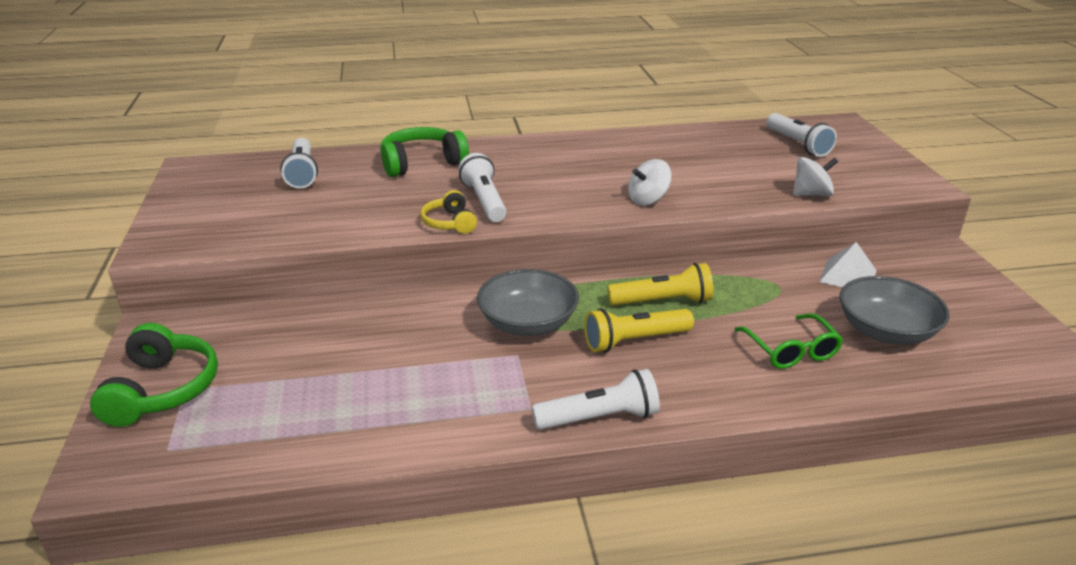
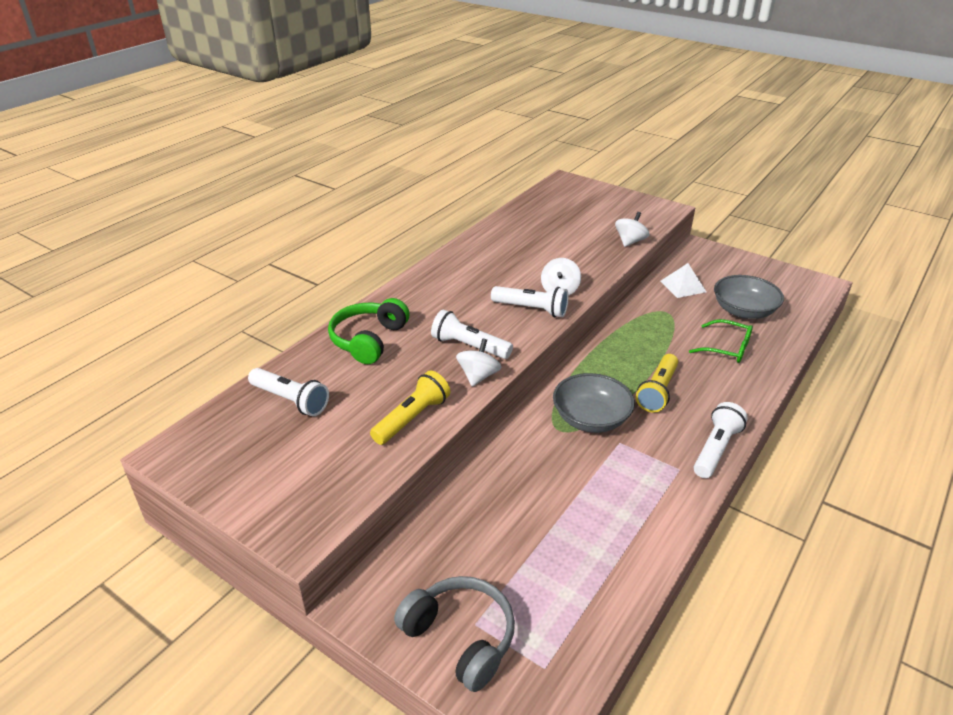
camera: 45 degrees left, 5 degrees up
(162, 390) = (460, 637): green headphones -> grey headphones
(449, 223) = (478, 376): yellow headphones -> white spinning top
(662, 301) = (631, 357): yellow flashlight -> yellow flashlight (412, 418)
(797, 144) = (569, 208): white flashlight -> white flashlight (531, 309)

